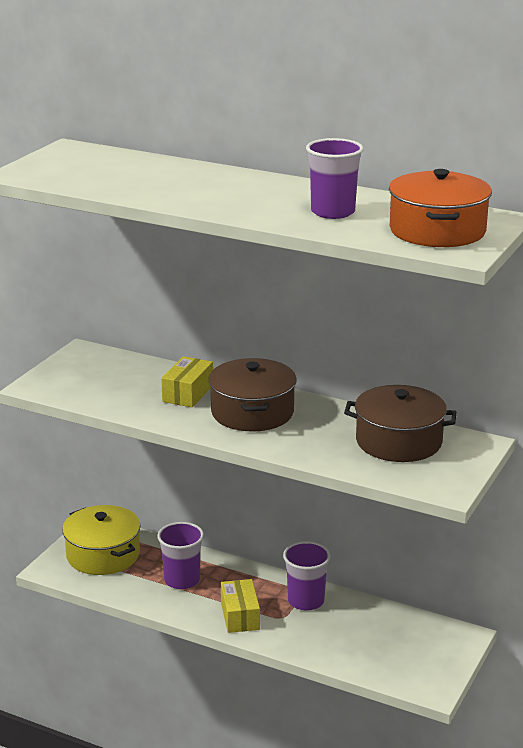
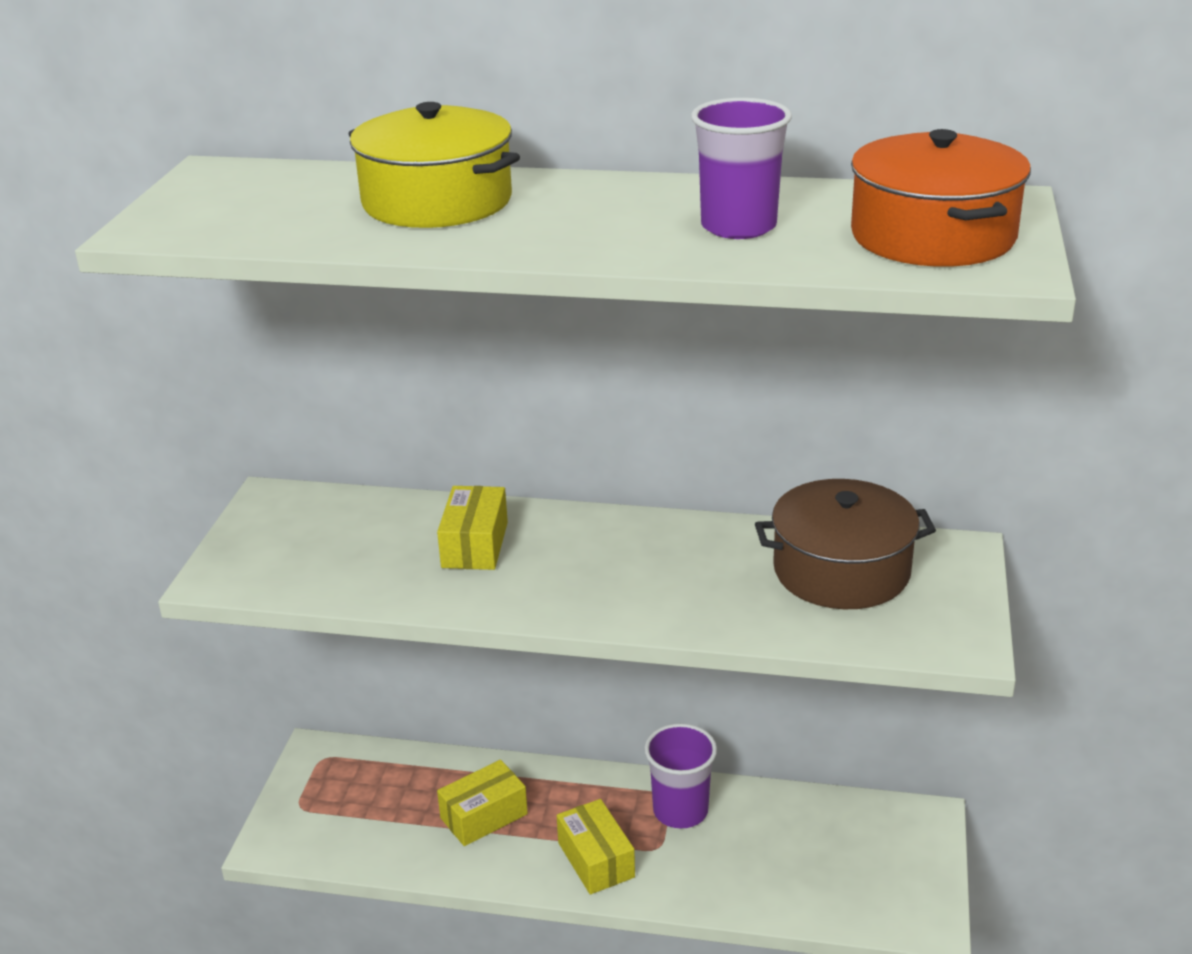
camera: 15 degrees left, 5 degrees up
(103, 555) = (346, 798): yellow pot -> yellow pot (437, 201)
(182, 580) = (484, 816): purple cup -> yellow box
(252, 412) = (593, 561): brown pot -> none

